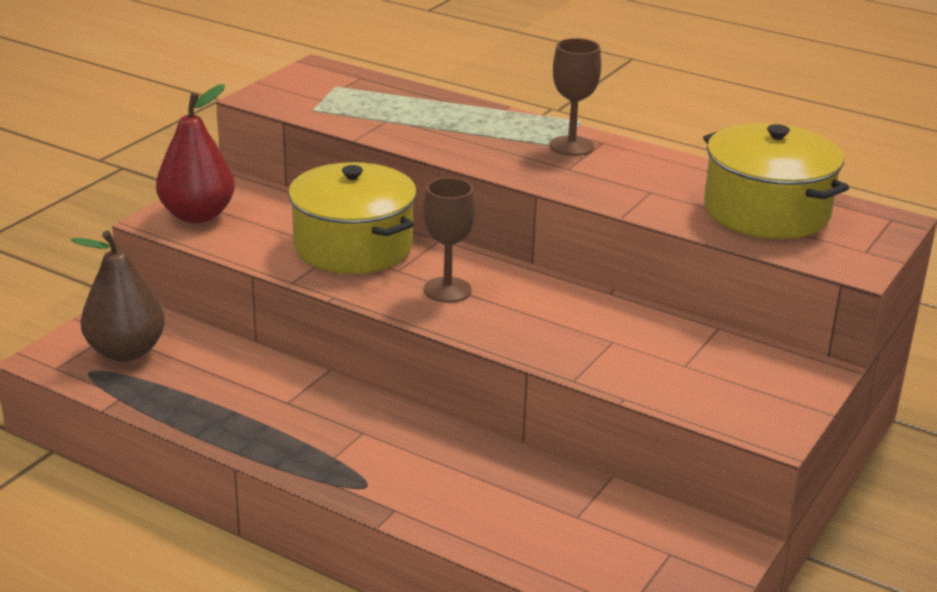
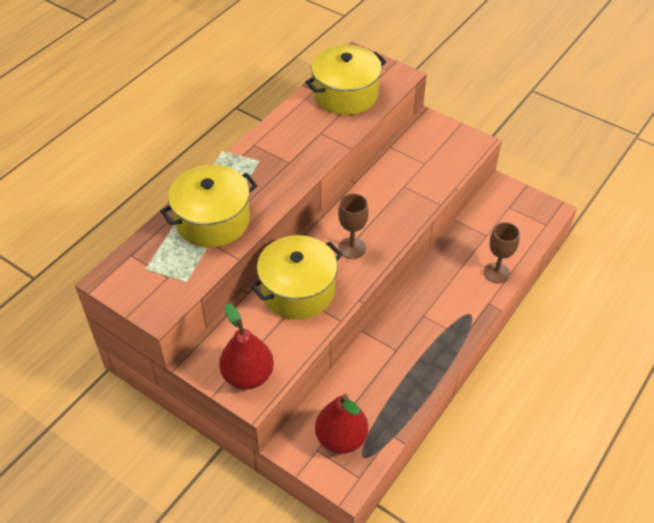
camera: 85 degrees left, 20 degrees up
(126, 351) = (341, 438): brown pear -> red pear
(429, 120) = (212, 220): none -> yellow pot
(571, 146) = (259, 158): brown goblet -> brown goblet (496, 273)

